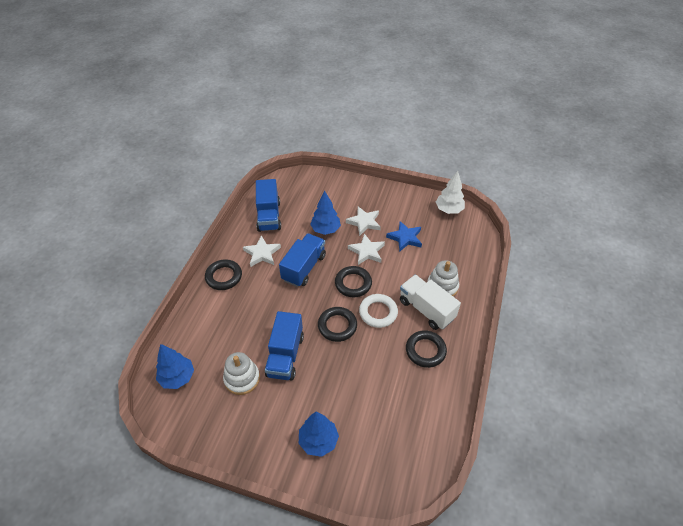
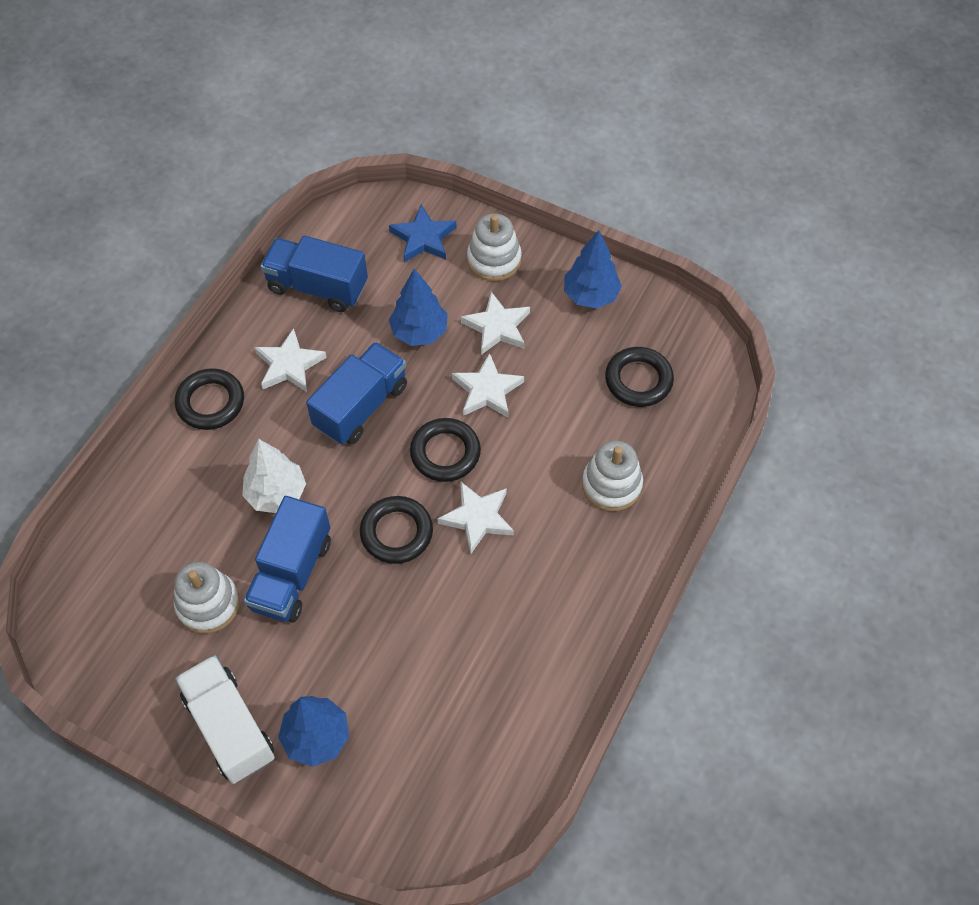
camera: 10 degrees right, 10 degrees up
(177, 377) = (98, 584): blue tree -> blue tree (590, 295)
(269, 216) = (317, 287): blue truck -> blue truck turned 105 degrees clockwise
(354, 193) = (494, 260): none -> white stacking toy
(378, 312) = (477, 518): white ring -> white star
(405, 238) = (568, 372): blue star -> blue star (423, 238)
(425, 350) = (545, 606): black ring -> black ring (638, 380)
(426, 309) = (568, 526): white truck -> white truck (229, 727)
(449, 210) = (671, 324): white tree -> white tree (276, 494)

